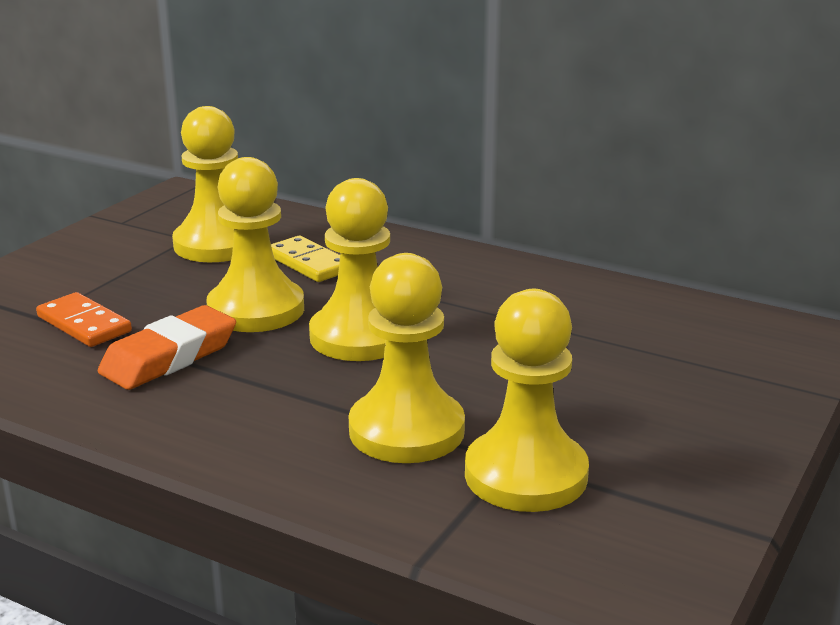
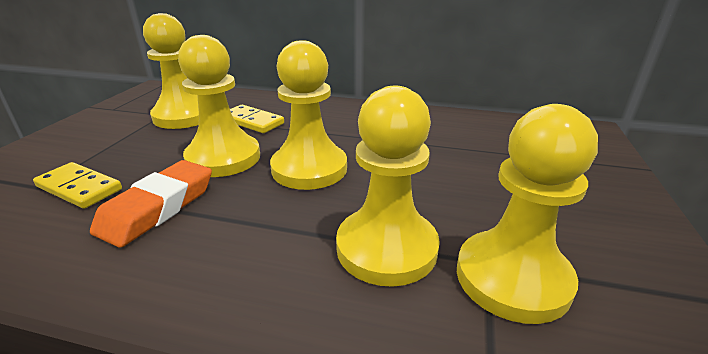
camera: 15 degrees left, 5 degrees up
(84, 324) = (79, 188): orange domino -> yellow domino

